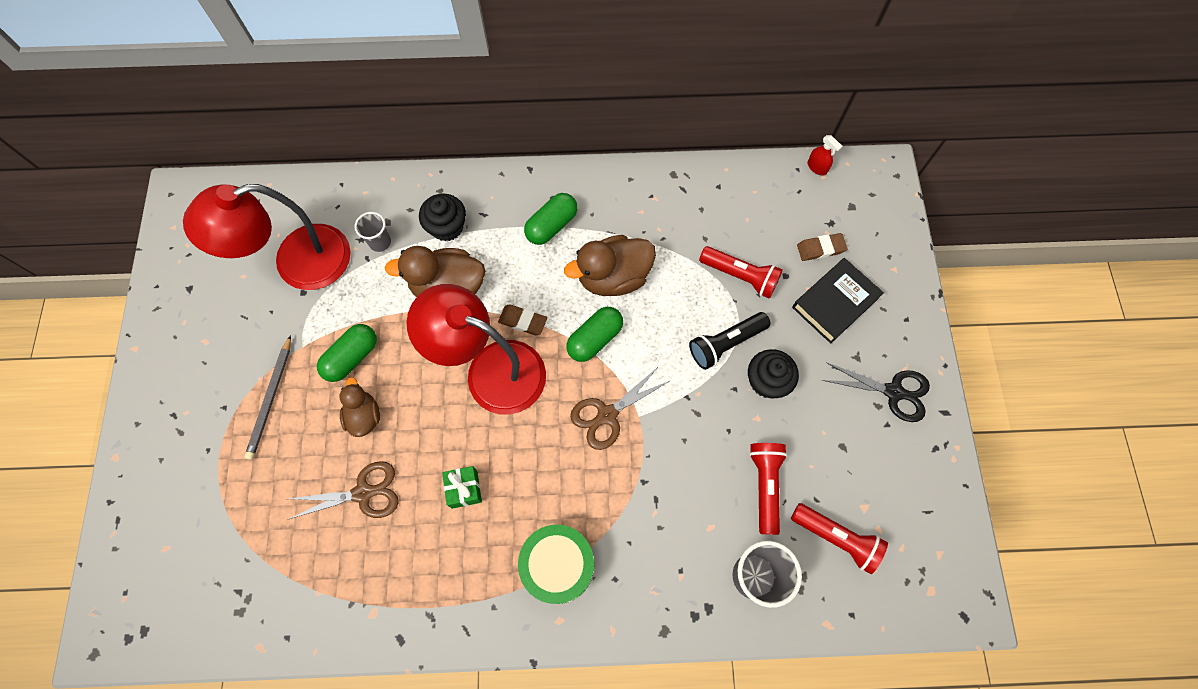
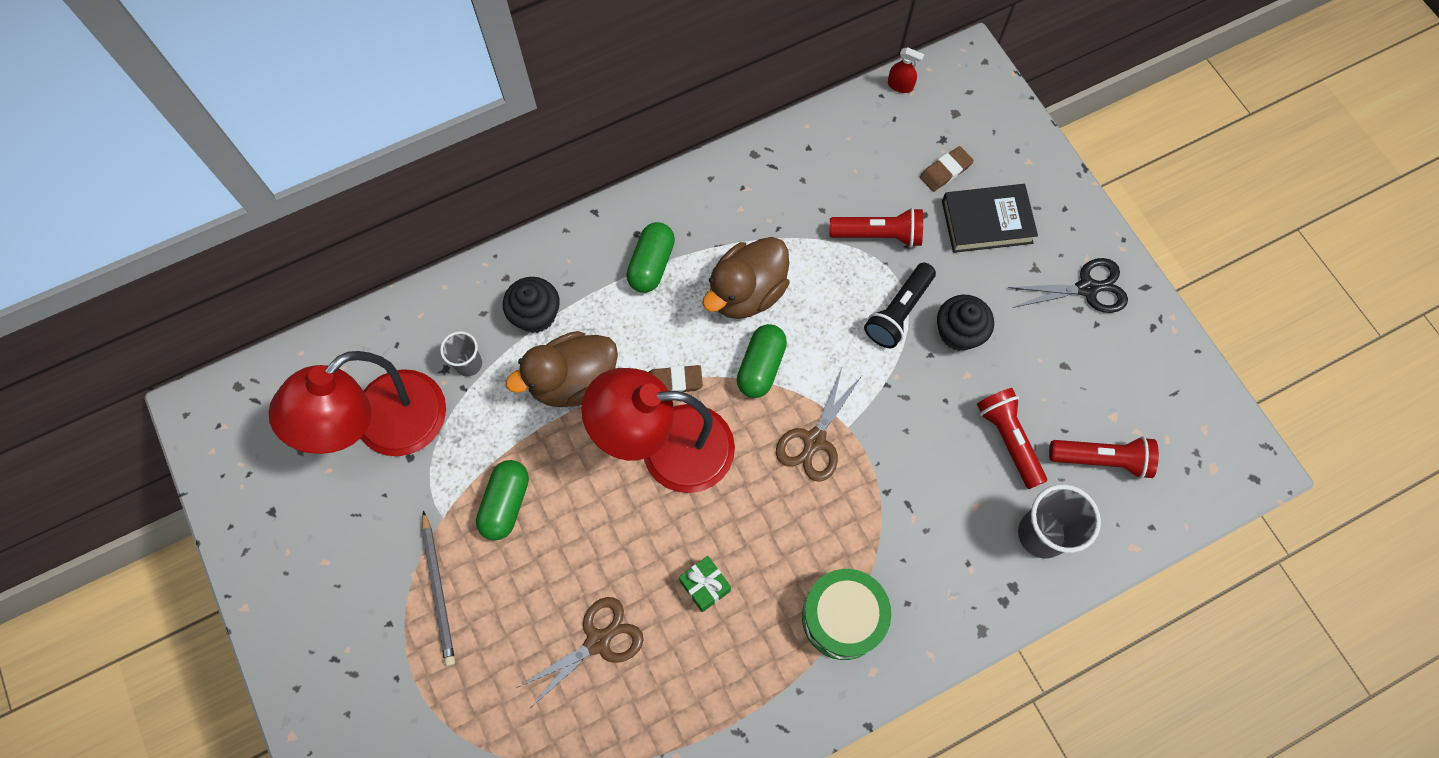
camera: 25 degrees left, 0 degrees up
(364, 416) = (554, 560): brown duck -> none
(835, 303) = (987, 222): black book -> black book turned 60 degrees clockwise

